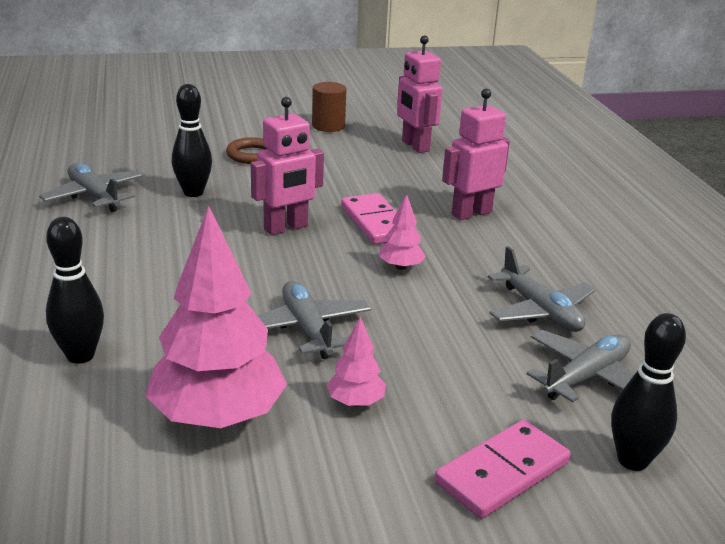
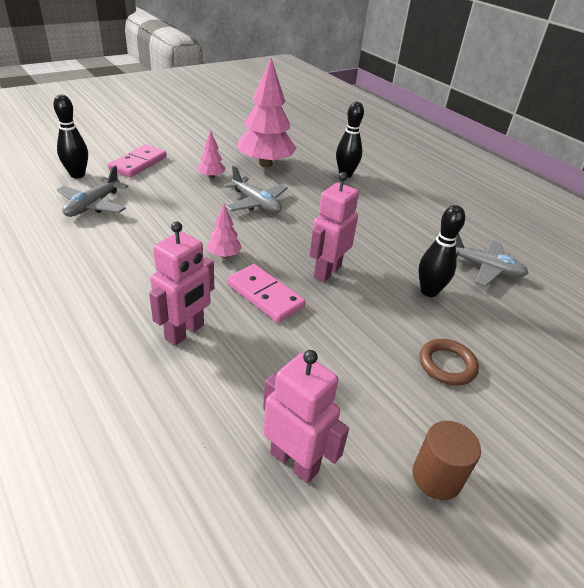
camera: 155 degrees right, 10 degrees up
(540, 311) = (118, 240): grey plane -> none

